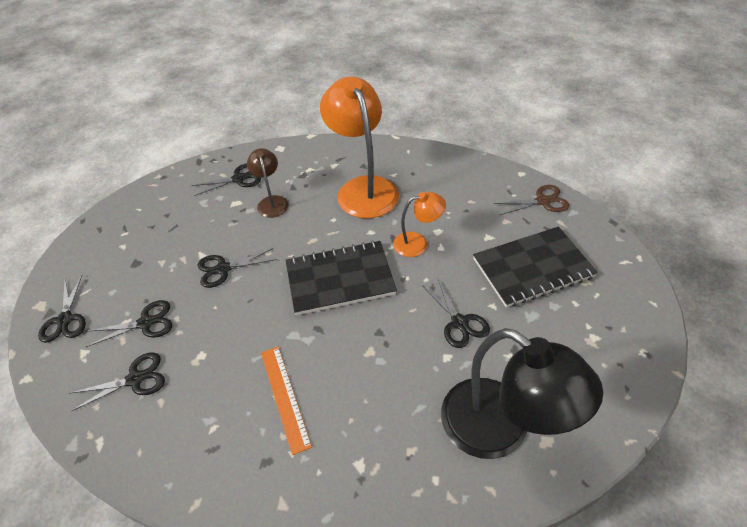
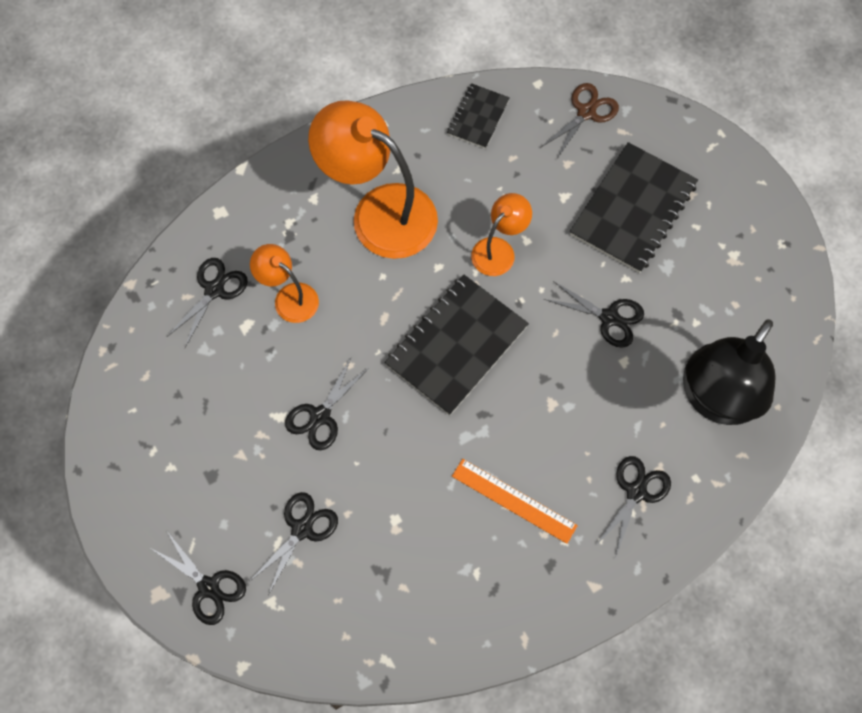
camera: 40 degrees left, 20 degrees up
(135, 379) = (355, 586): black scissors -> black scissors (636, 492)
(272, 202) = (289, 297): brown lamp -> orange lamp
(467, 172) = (478, 117): none -> black notebook
(500, 430) = (716, 399): black lamp -> black lamp turned 120 degrees clockwise

